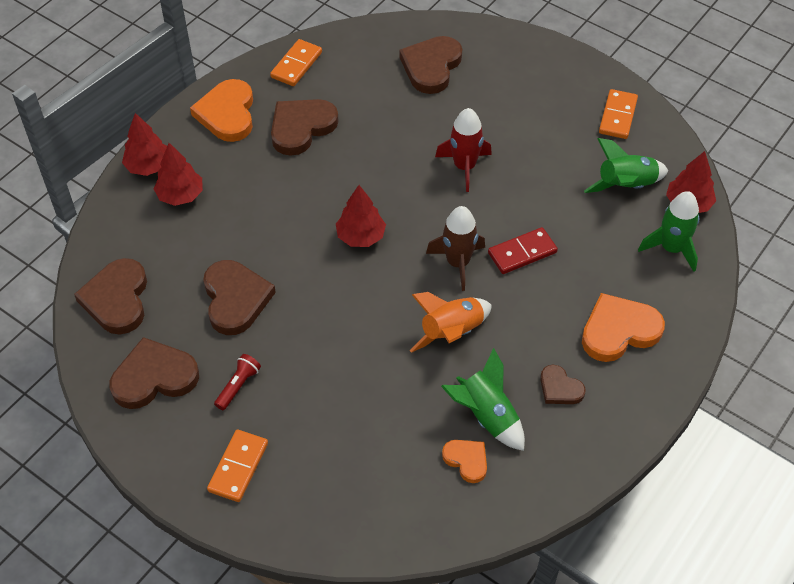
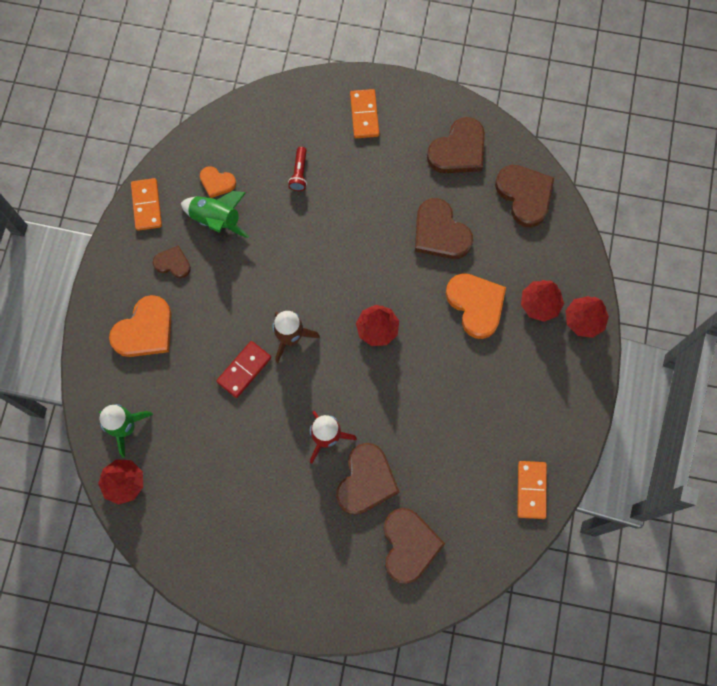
camera: 155 degrees right, 20 degrees up
(227, 114) = (556, 404): orange heart -> orange heart (476, 305)
(238, 386) = (397, 168): red flashlight -> red flashlight (299, 173)
(301, 127) = (485, 418): brown heart -> brown heart (366, 481)
(452, 332) = (268, 274): orange rocket -> none
(618, 116) = (215, 561): orange domino -> orange domino (146, 205)
(626, 186) = (182, 479): green rocket -> none

